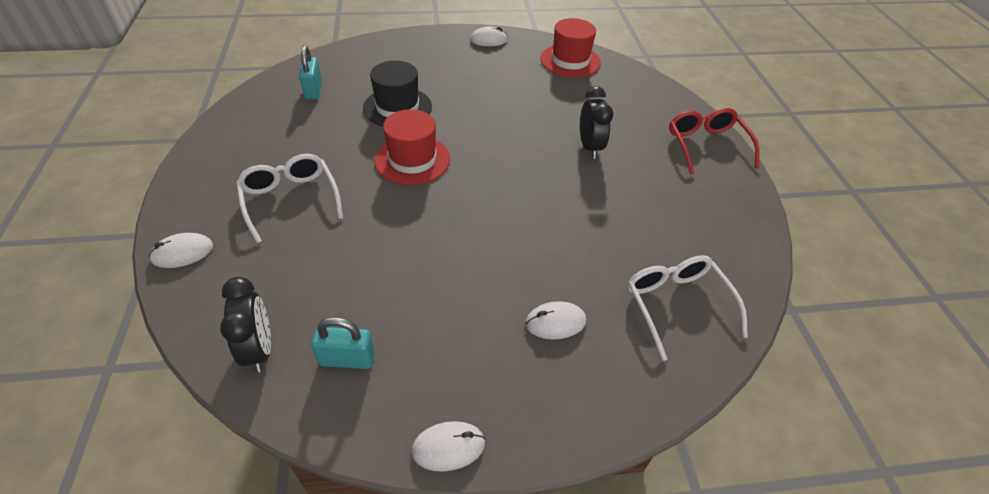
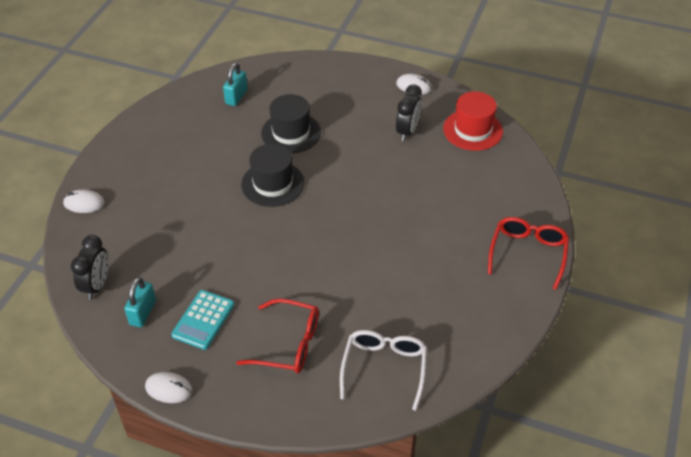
camera: 30 degrees right, 0 degrees up
(290, 200) = (169, 188): white glasses -> none
(347, 359) = (143, 312): turquoise padlock -> turquoise padlock turned 75 degrees clockwise
(412, 159) = (272, 184): red hat -> black hat
(434, 336) = (203, 320): none -> turquoise calculator
(555, 322) = (288, 344): white mouse -> red glasses
(590, 147) = (422, 220): black clock -> black clock (407, 131)

